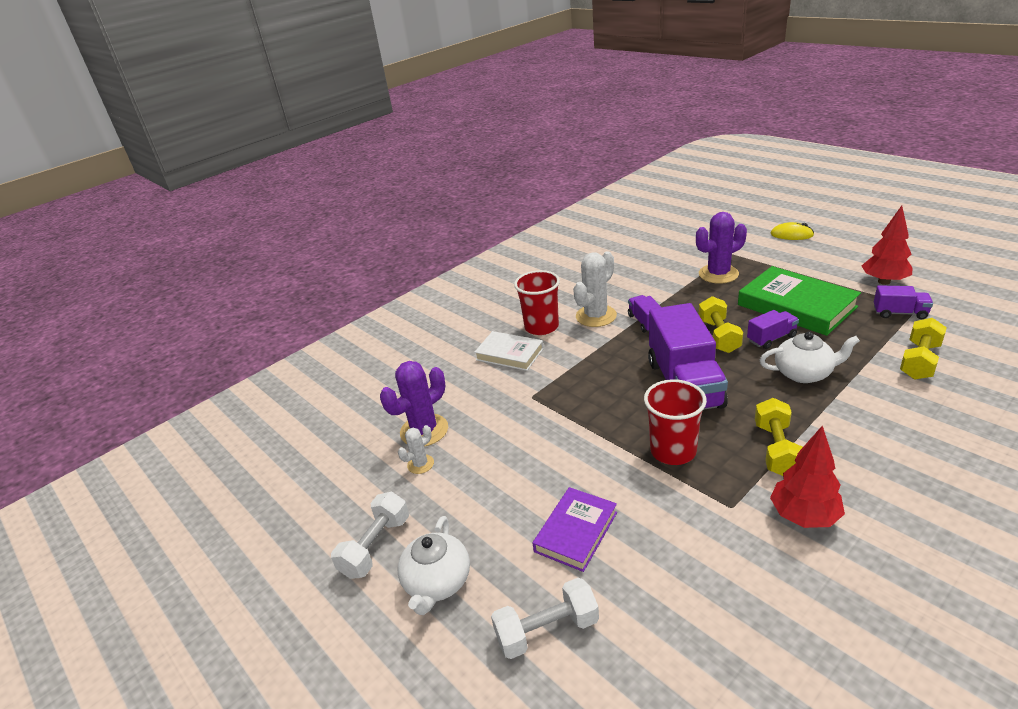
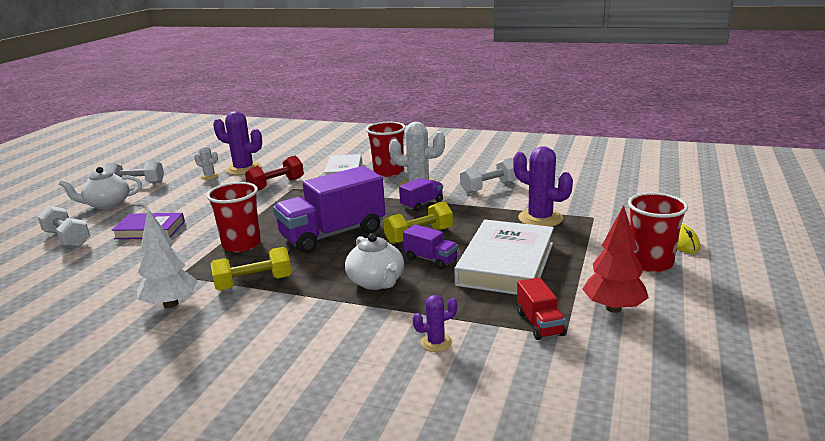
camera: 60 degrees right, 10 degrees down
(508, 408) = (276, 185): none -> red dumbbell
(633, 282) = (489, 187): none -> white dumbbell
(796, 306) = (506, 263): green book -> white book
(804, 516) = (171, 304): red tree -> white tree
(821, 253) = (650, 263): none -> red cup
(899, 313) = (539, 324): purple truck -> red truck
(919, 361) = (436, 342): yellow dumbbell -> purple cactus

